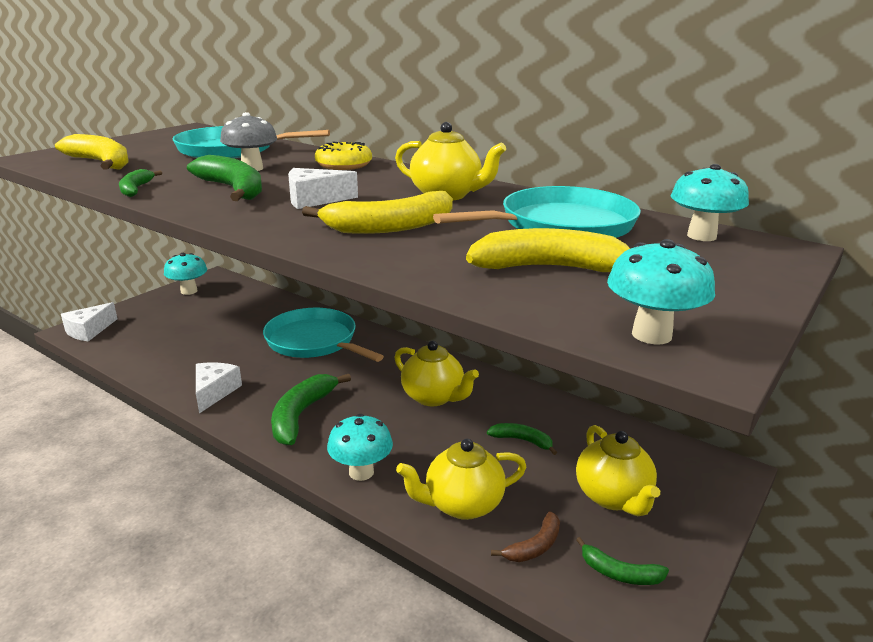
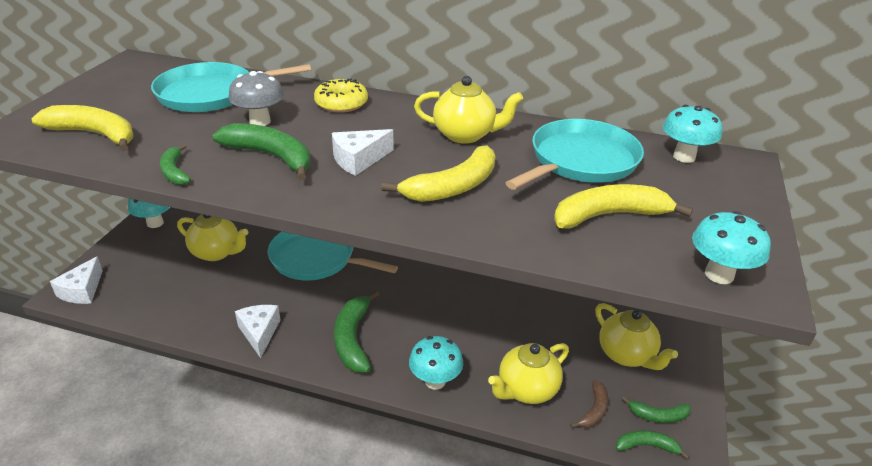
camera: 20 degrees left, 10 degrees up
(433, 397) = (452, 295): yellow teapot -> yellow teapot (216, 252)
(522, 441) = (540, 321): green banana -> green banana (646, 446)

